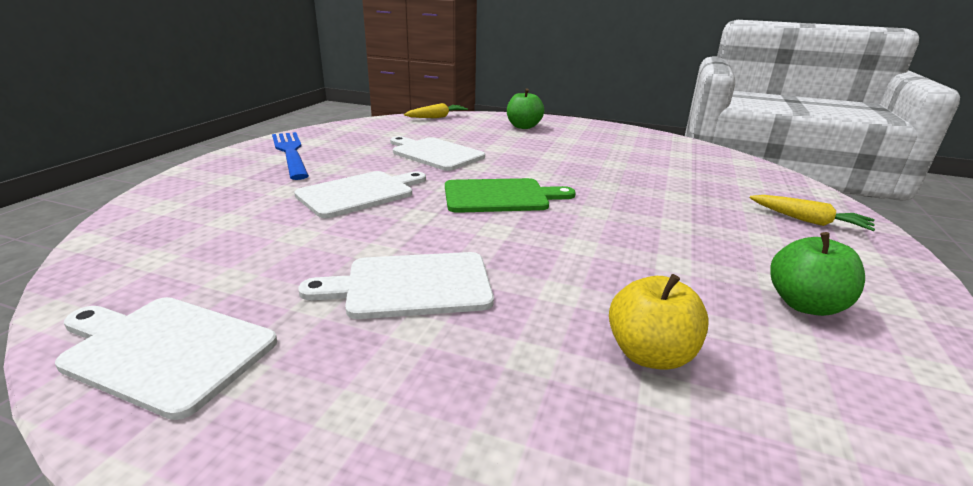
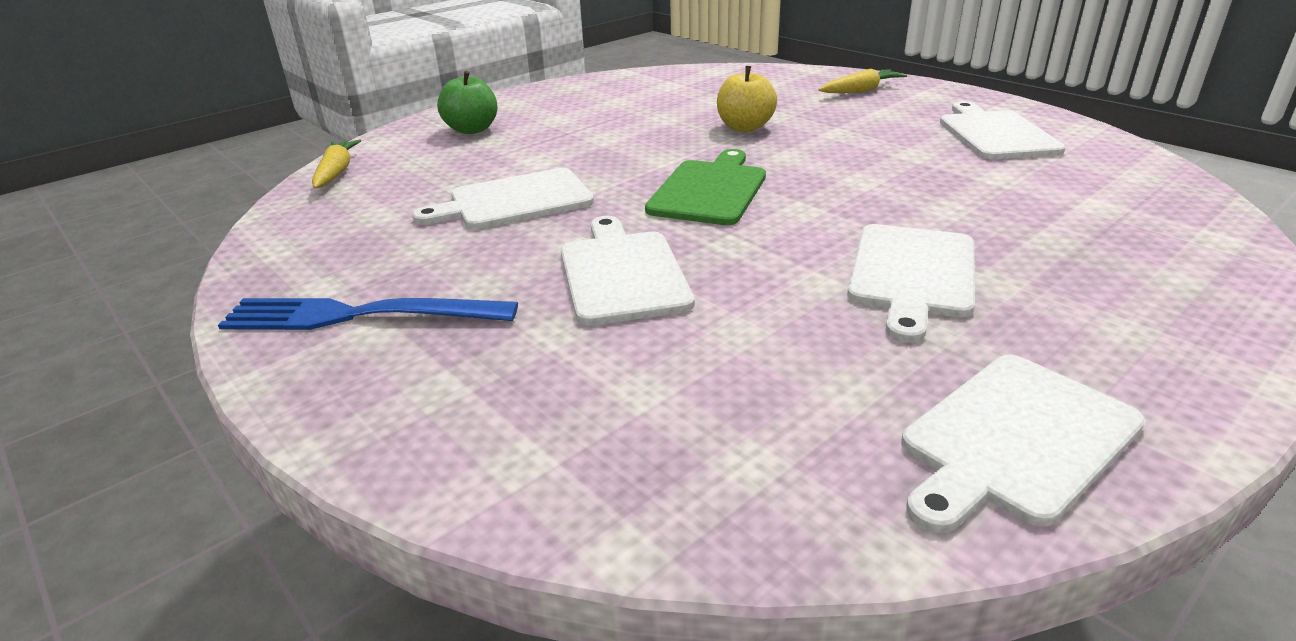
camera: 60 degrees left, 5 degrees up
(650, 354) = (1054, 199): yellow apple -> yellow apple (744, 127)
(805, 305) = (995, 134): green apple -> white cutting board

